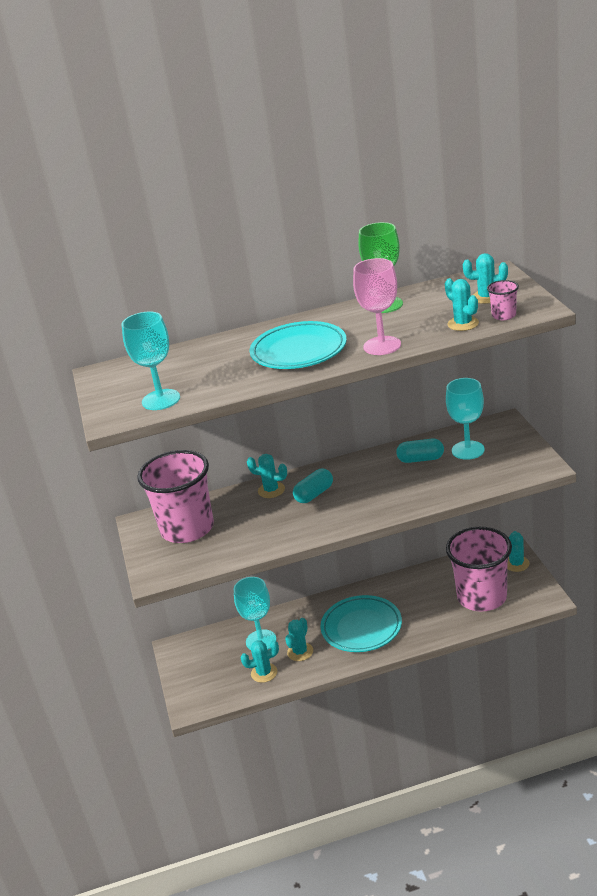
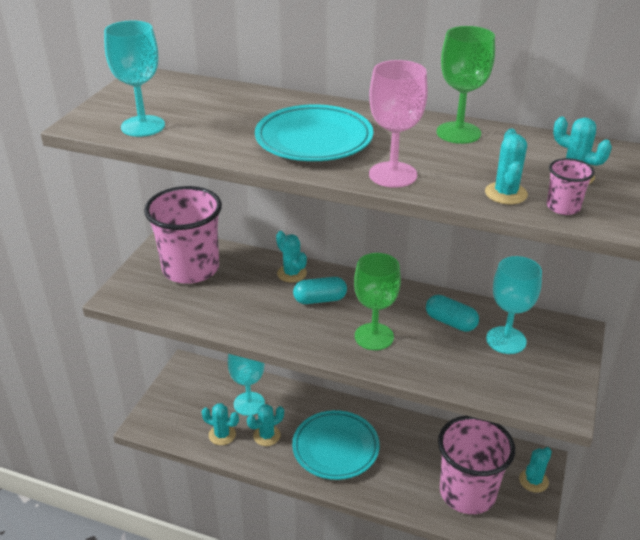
camera: 30 degrees right, 5 degrees up
(381, 495) = (374, 336): none -> green goblet

